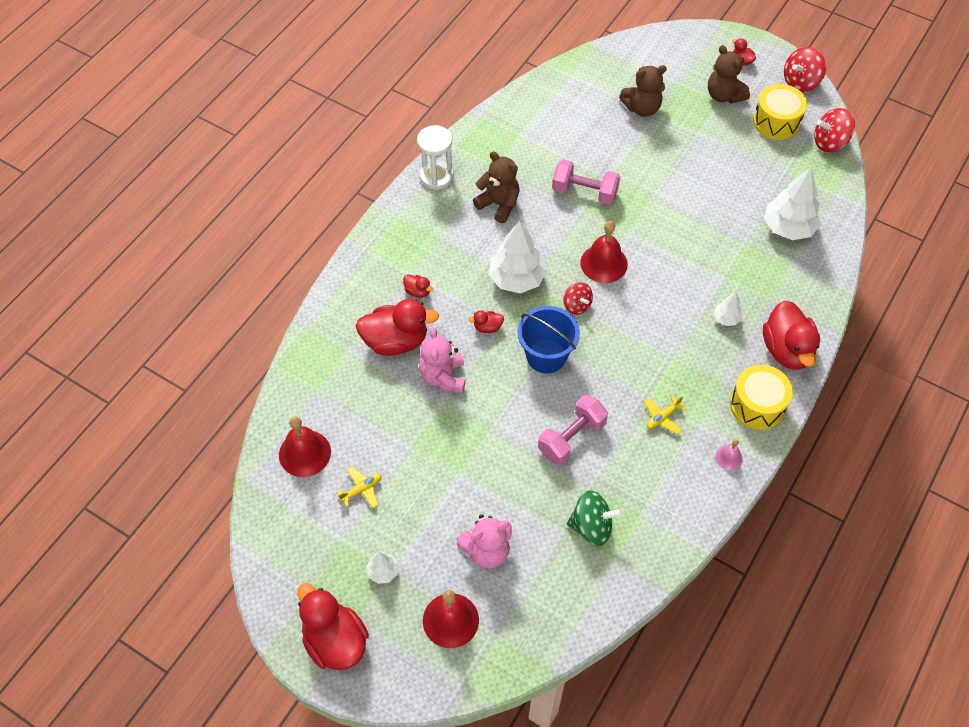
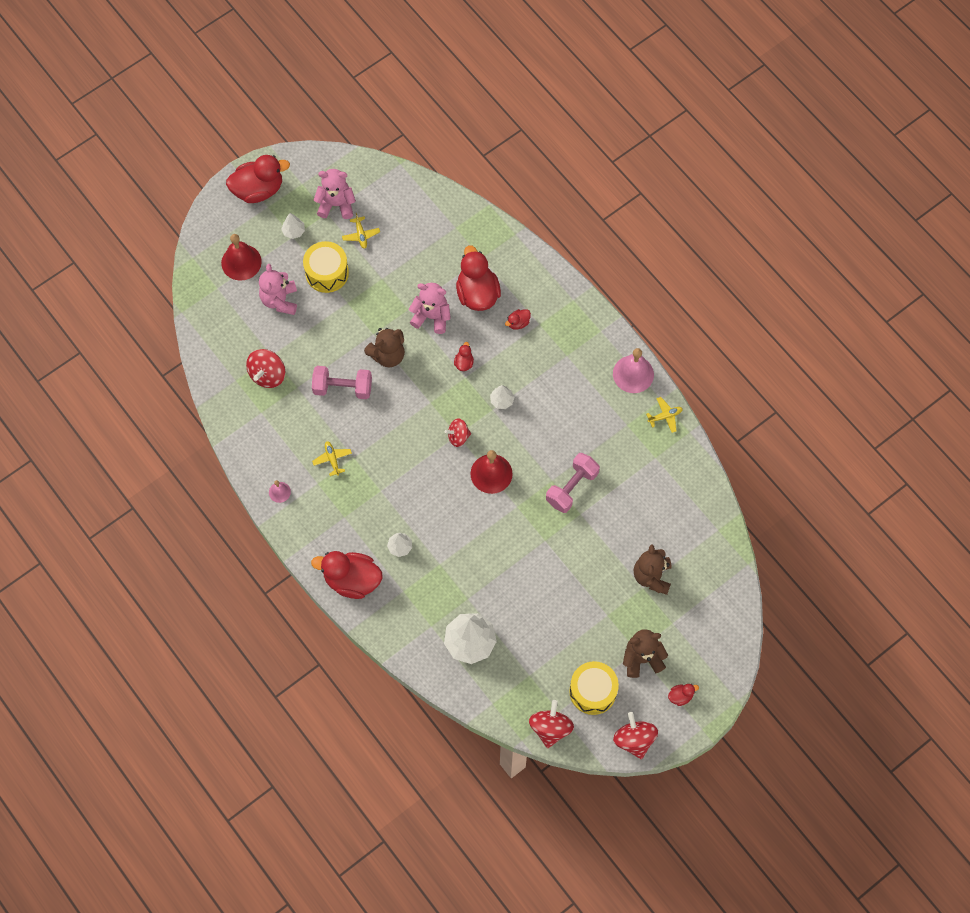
camera: 110 degrees right, 10 degrees up
(304, 453) = (405, 206): red bell -> none
(327, 534) = (336, 204): none -> pink teddy bear
(396, 341) = (477, 293): red duck -> red duck turned 150 degrees clockwise
(436, 176) = (633, 374): white hourglass -> pink bell
(472, 140) = (665, 416): none -> yellow plane
(499, 204) = (584, 413): brown teddy bear -> brown teddy bear (388, 355)
(517, 279) = (502, 400): white tree -> white tree, size x0.49
(546, 356) = (420, 396): blue bucket -> none
(571, 438) = (343, 388): pink dumbbell -> pink dumbbell turned 60 degrees counterclockwise
(591, 526) = (267, 375): green spinning top -> red spinning top
(757, 405) = (313, 533): yellow drum -> yellow drum (327, 273)

